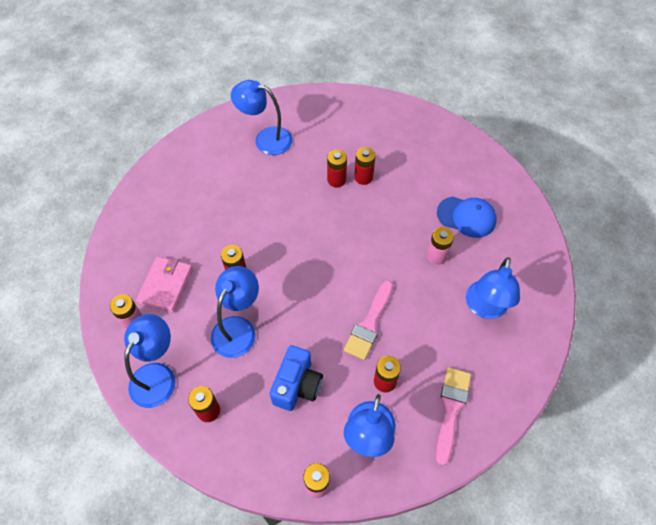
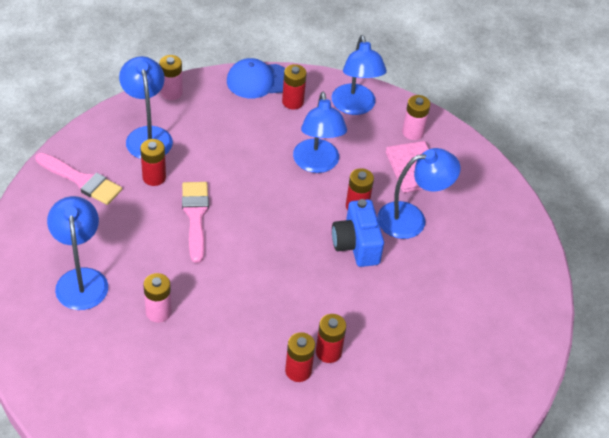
camera: 145 degrees right, 10 degrees down
(266, 139) = (454, 367): blue lamp -> blue lamp (411, 218)
(297, 385) = (231, 145): blue camera -> blue camera (356, 245)
(451, 409) = (81, 180): pink brush -> pink brush turned 45 degrees counterclockwise
(466, 217) = (143, 376): blue cap -> blue cap (258, 80)

